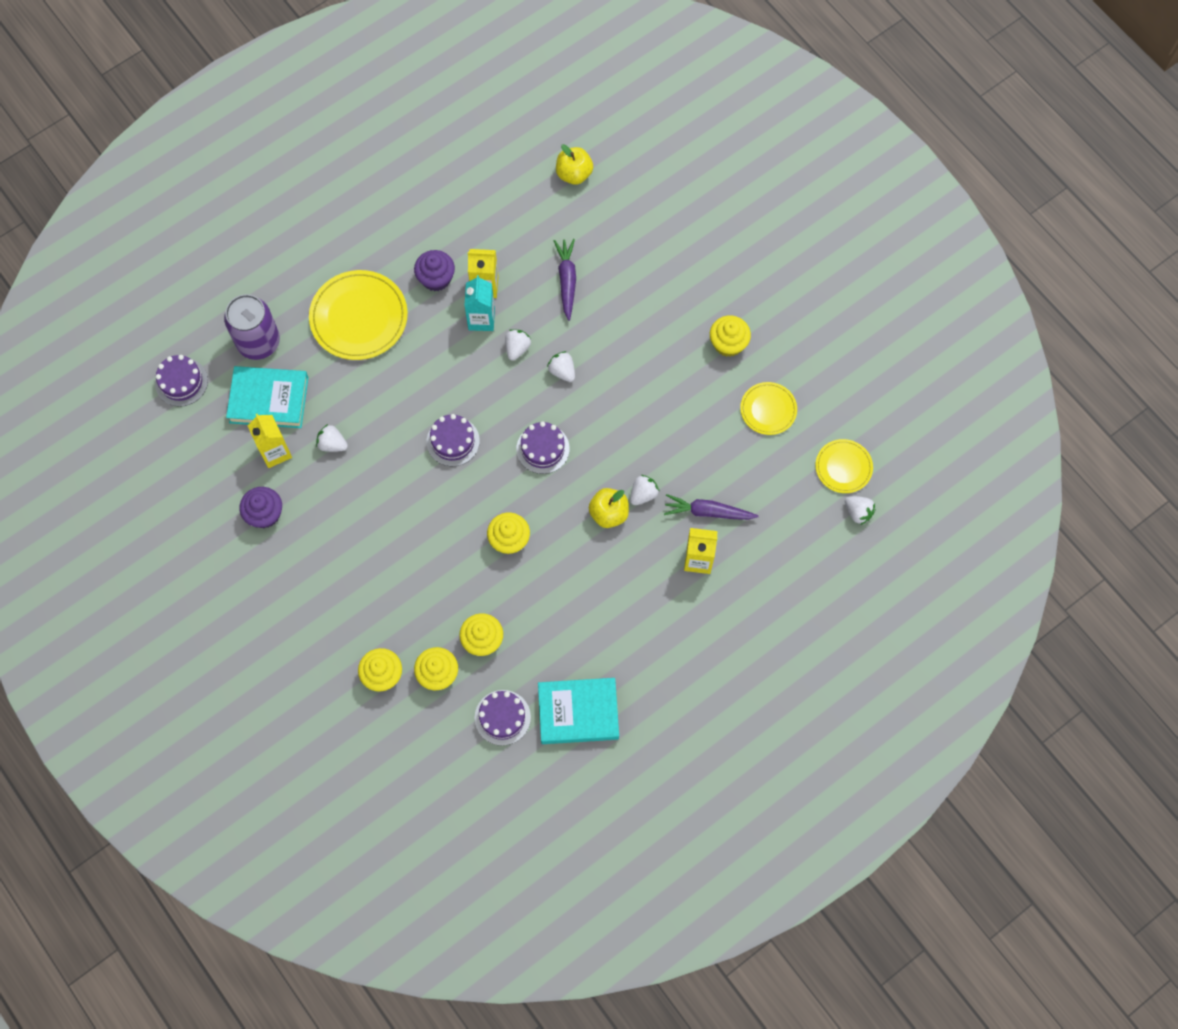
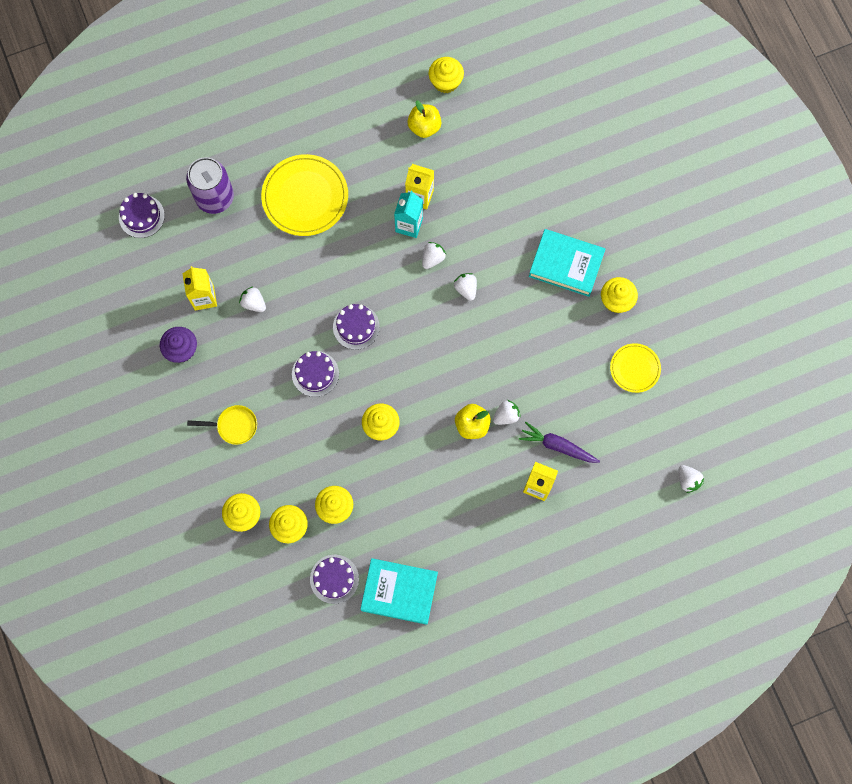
camera: 15 degrees right, 5 degrees up
(269, 399) = (210, 250): turquoise book -> turquoise book (566, 264)
(345, 581) = (234, 426): none -> yellow pan
(436, 278) = (380, 179): purple cupcake -> none
(480, 160) = (445, 82): none -> yellow cupcake
(543, 449) = (431, 353): purple cake -> purple cake (315, 374)
(567, 280) = (491, 209): purple carrot -> none
(574, 174) = (523, 114): yellow apple -> yellow apple (424, 127)
(843, 467) = (686, 437): yellow plate -> none

